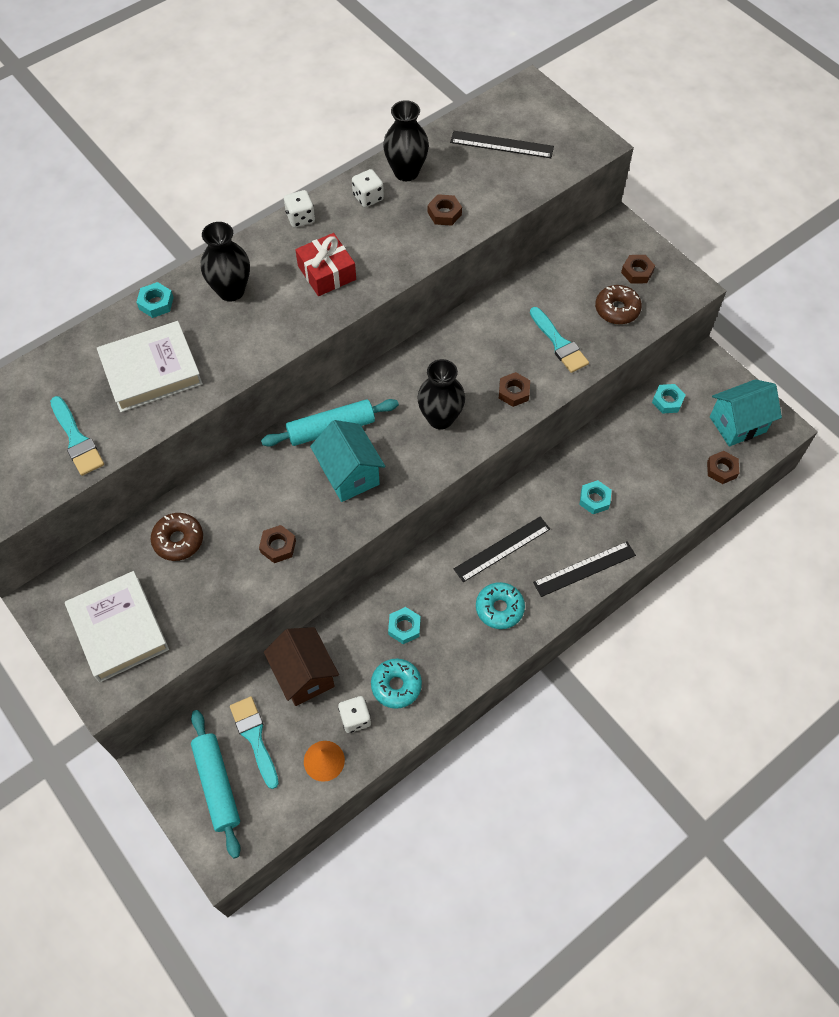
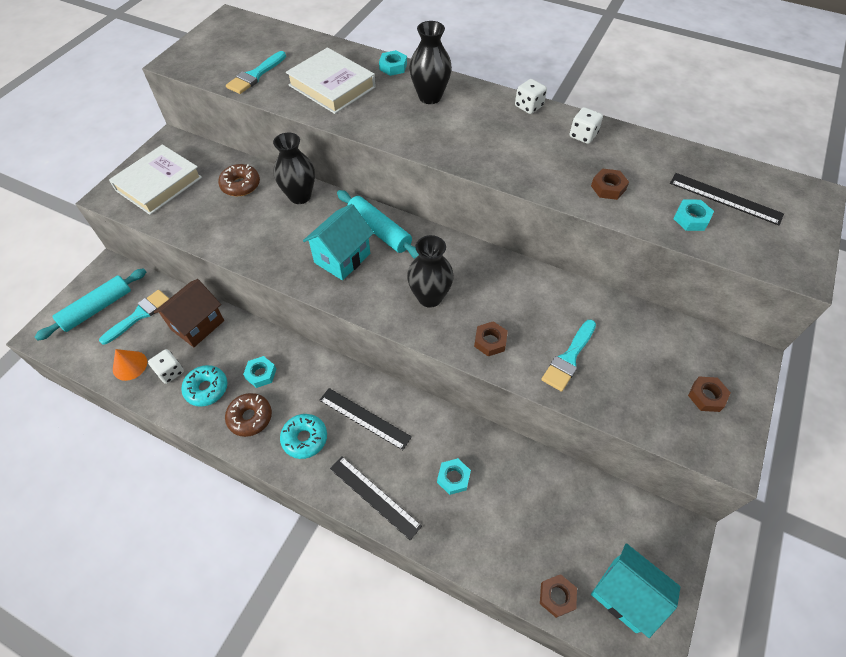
camera: 65 degrees right, 5 degrees down
(278, 546) = (257, 240): brown nut -> none
(327, 272) = (485, 140): red gift -> none
(406, 172) = (631, 148): black vase -> black vase (300, 196)
(502, 145) = (725, 198): black ruler -> black ruler turned 45 degrees counterclockwise
(617, 309) = (645, 394): brown donut -> brown donut (250, 417)
(667, 401) = (606, 507): turquoise nut -> turquoise nut (691, 218)

